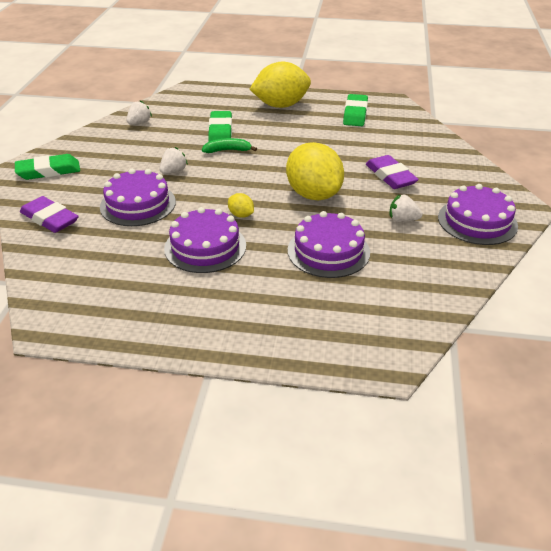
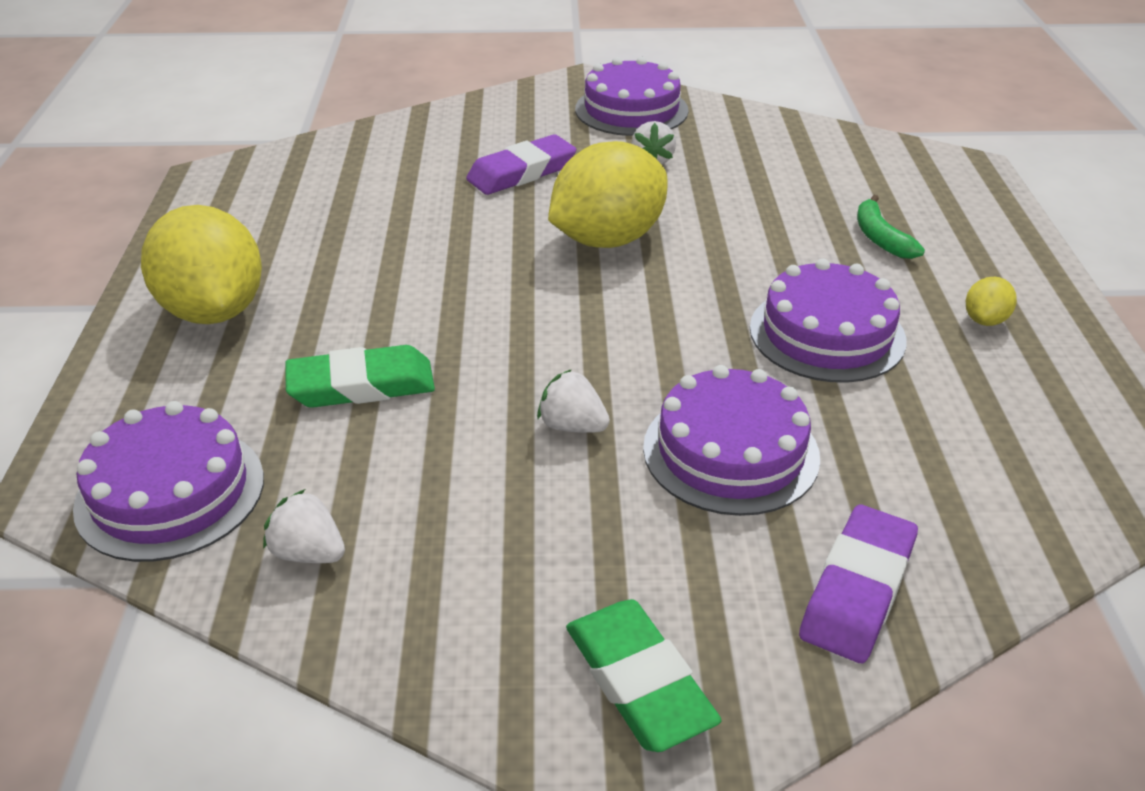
camera: 100 degrees left, 0 degrees up
(227, 150) = (456, 360): green banana -> green banana (880, 238)
(241, 215) = (708, 308): yellow lemon -> yellow lemon (985, 320)
(328, 251) = (768, 215): purple cake -> purple cake (170, 492)
(355, 114) = (269, 214): green eraser -> none

